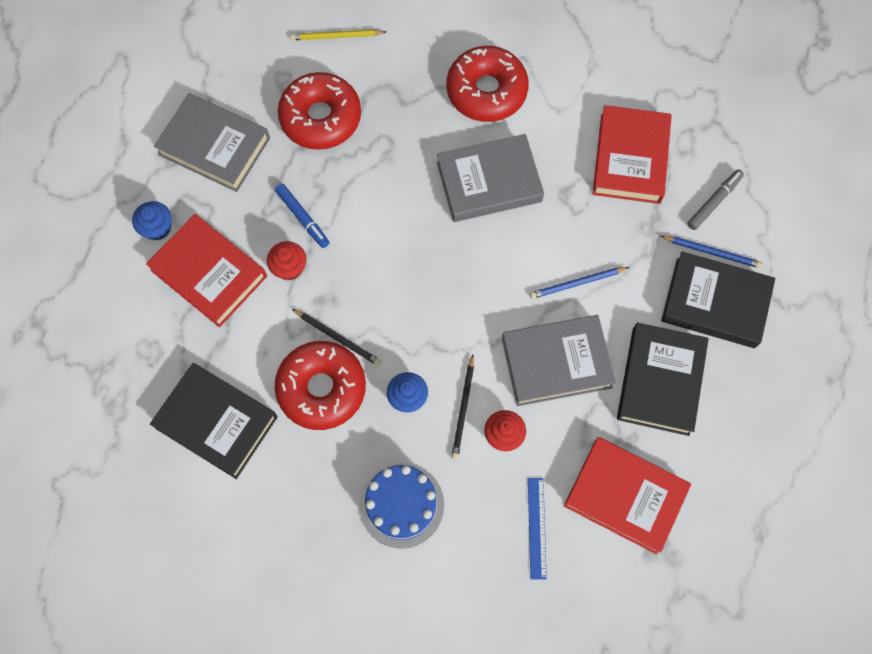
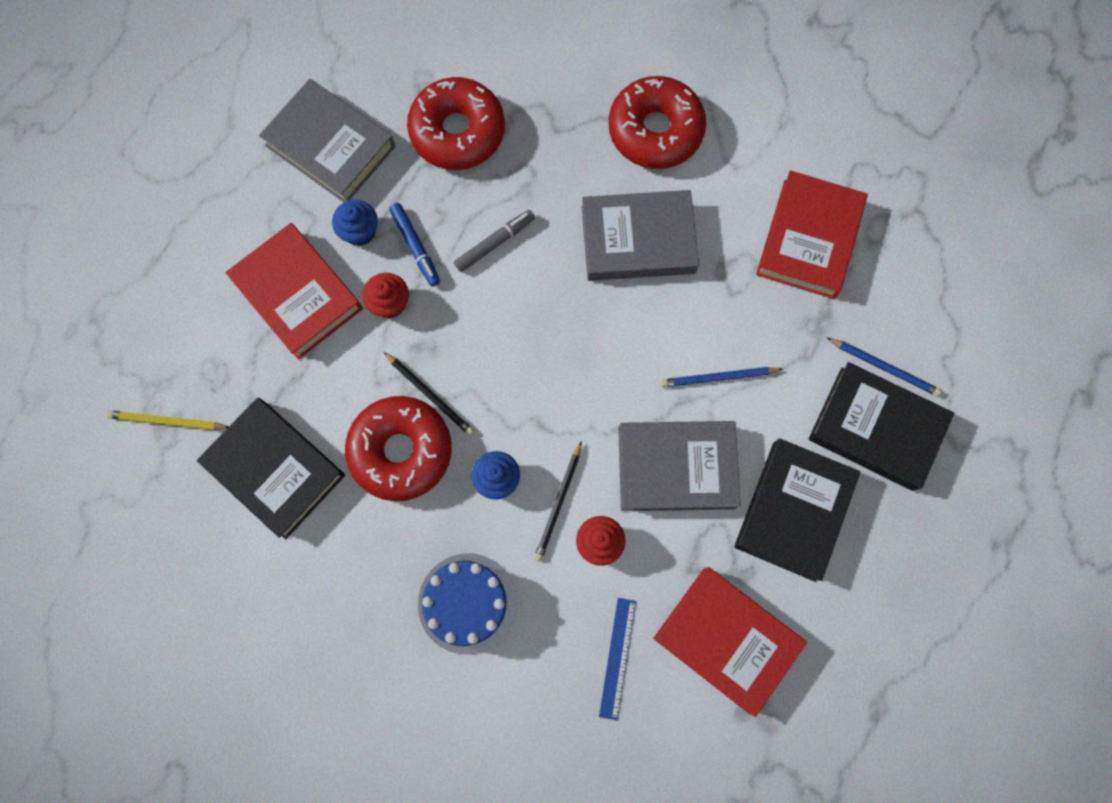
camera: 10 degrees right, 5 degrees up
(157, 228) = (249, 231): blue cupcake -> blue cupcake (360, 231)
(337, 36) = (493, 38): yellow pencil -> yellow pencil (168, 421)
(714, 202) = (898, 307): grey marker -> grey marker (495, 243)

